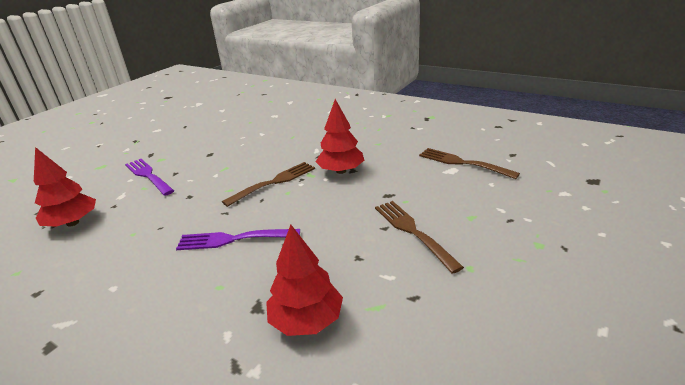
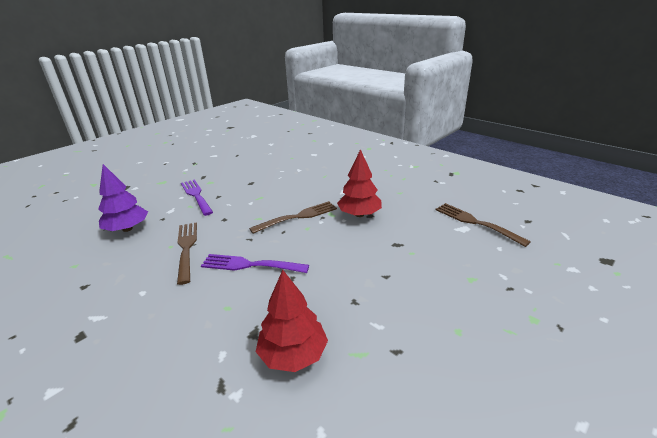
camera: 10 degrees right, 0 degrees up
(73, 223) = (127, 229): red tree -> purple tree
(413, 232) = (412, 285): brown fork -> brown fork (187, 249)

